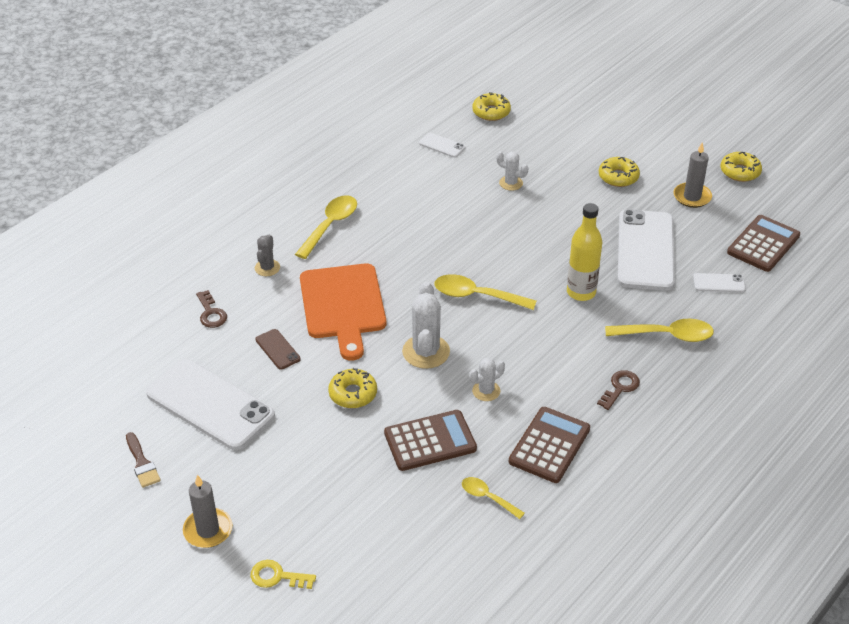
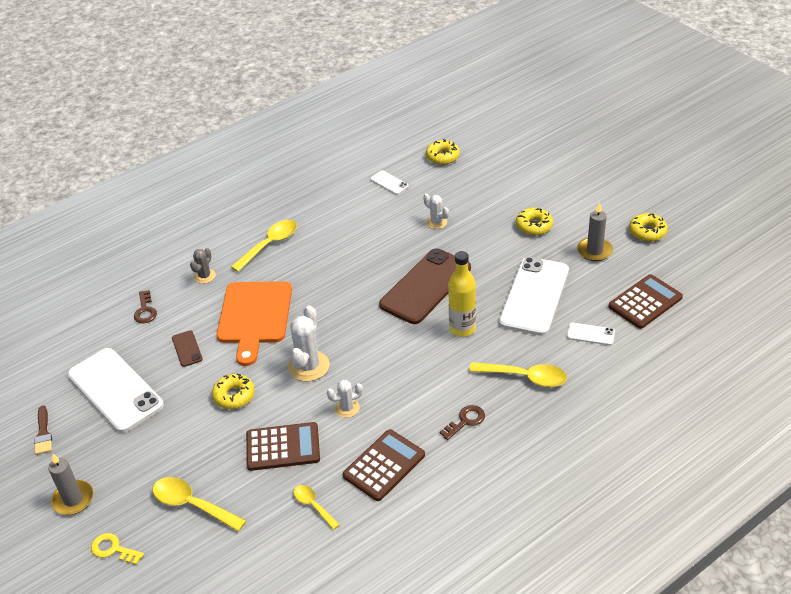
camera: 15 degrees right, 0 degrees up
(476, 296) = (370, 321): yellow spoon -> yellow spoon (192, 505)
(524, 252) = (425, 286): none -> brown phone

